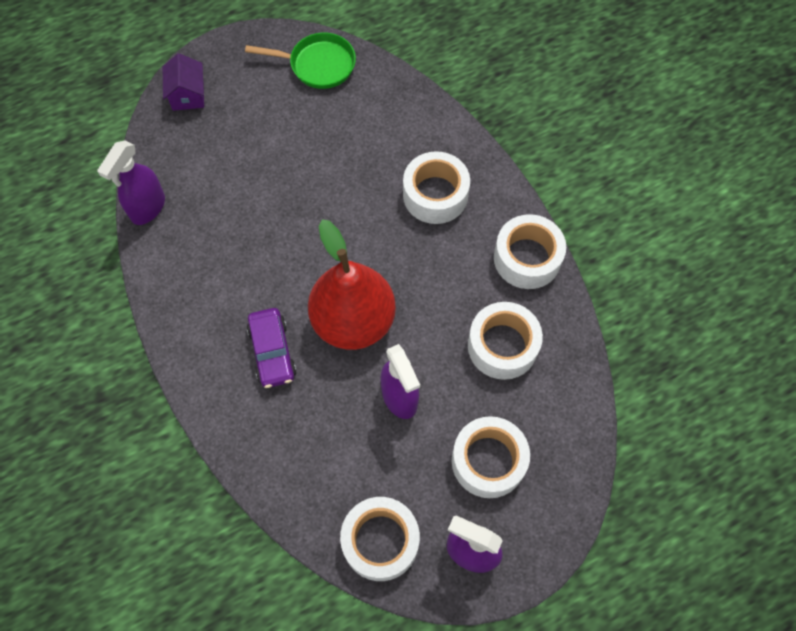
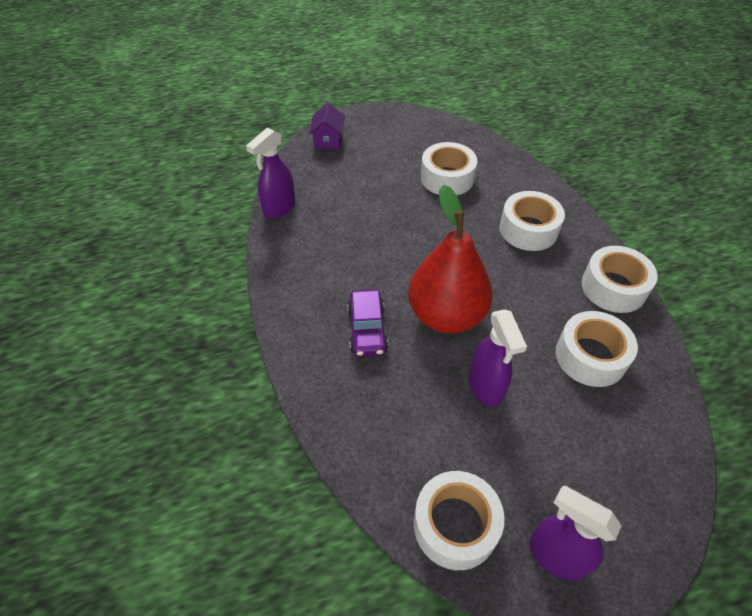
camera: 10 degrees right, 15 degrees down
(318, 65) = (435, 133): green pan -> none
(488, 461) = (576, 461): white tape -> white tape (447, 178)

